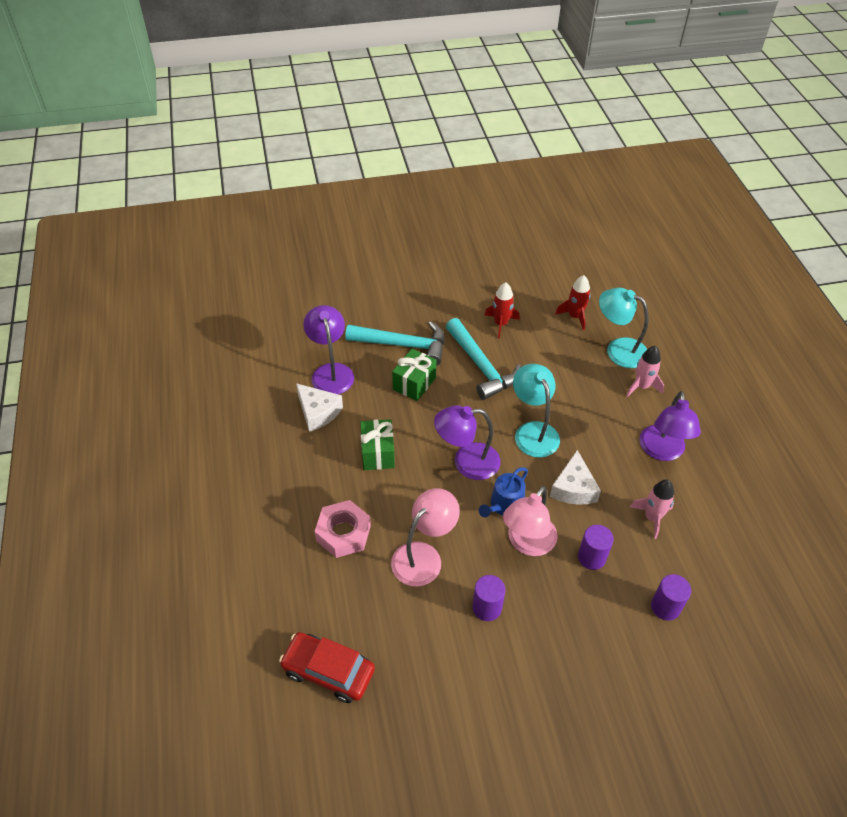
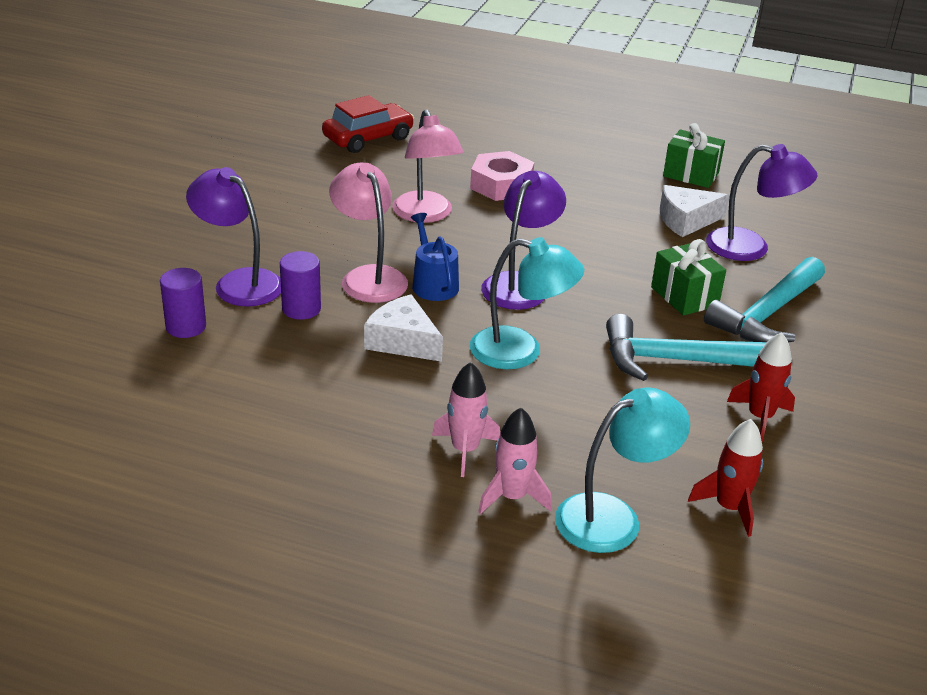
camera: 120 degrees right, 15 degrees down
(378, 453) = (589, 235): green gift -> green gift (691, 174)
(487, 608) = (328, 225): purple cylinder -> none
(652, 517) = (295, 379): pink rocket -> pink rocket (465, 450)
(662, 451) = (377, 446): purple lamp -> purple lamp (239, 282)

